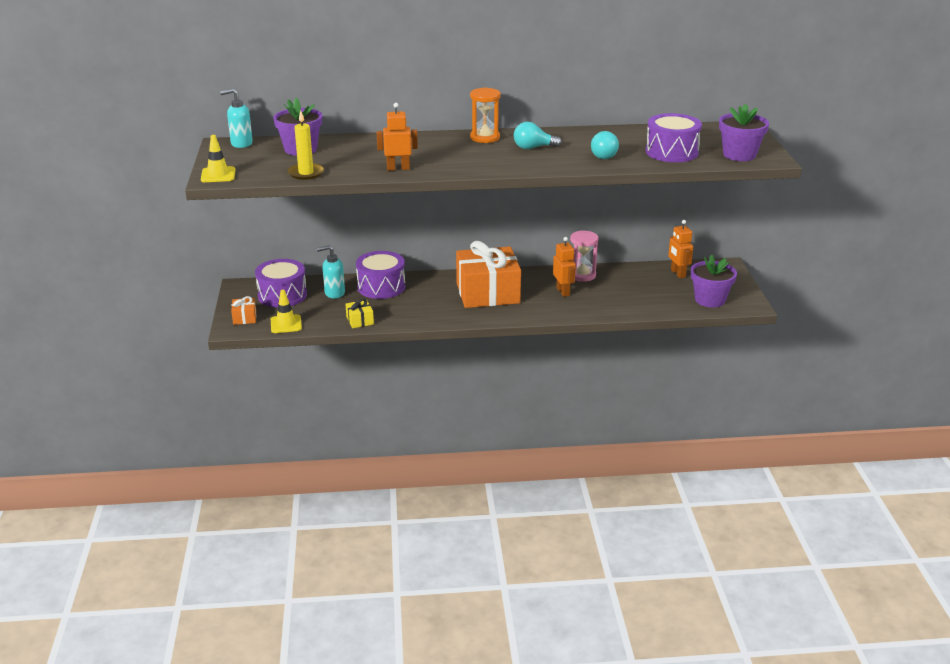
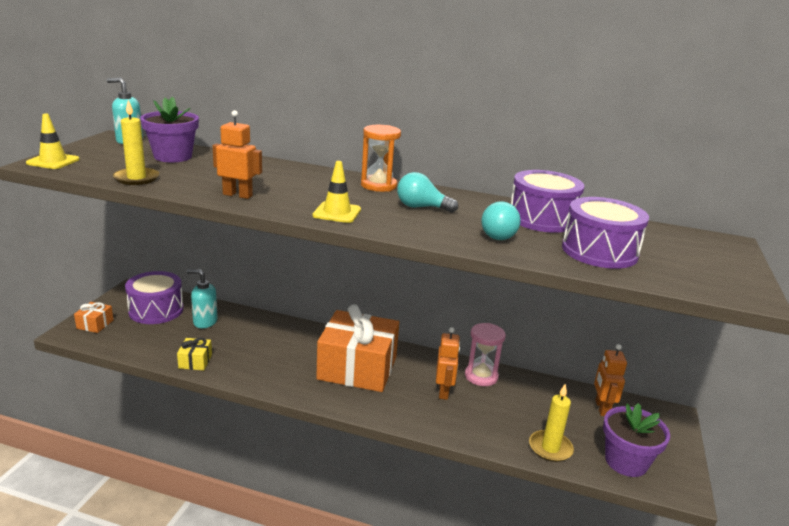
camera: 20 degrees right, 5 degrees down
(286, 324) = (122, 343): yellow traffic cone -> yellow traffic cone (337, 213)
(381, 287) = (256, 328): purple drum -> purple drum (542, 218)
(658, 305) = (550, 448): none -> yellow candle
(739, 155) = (699, 277): purple flower pot -> none

